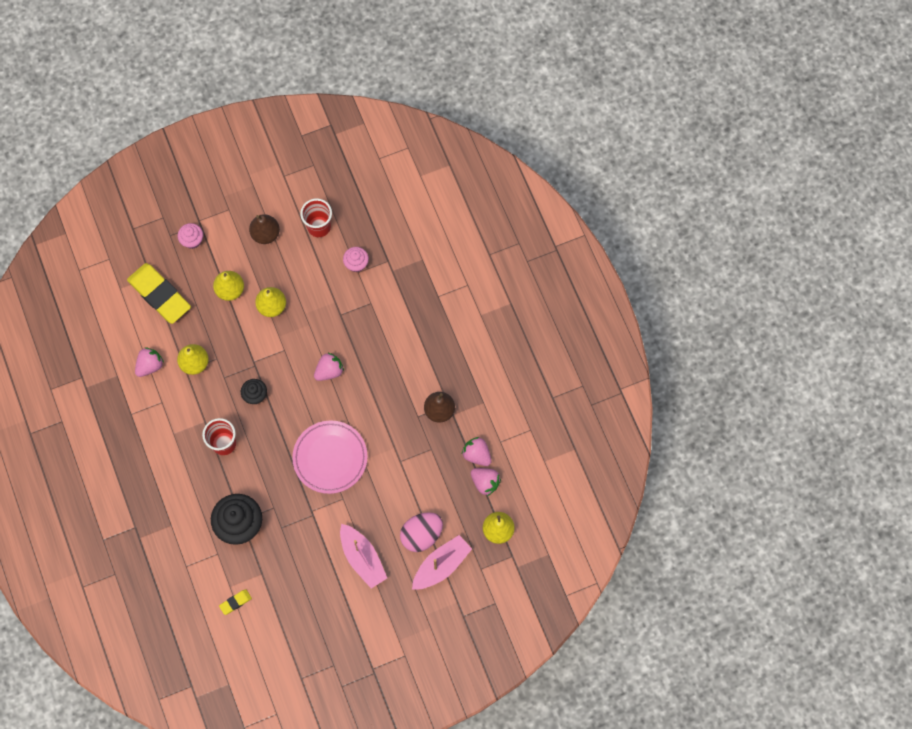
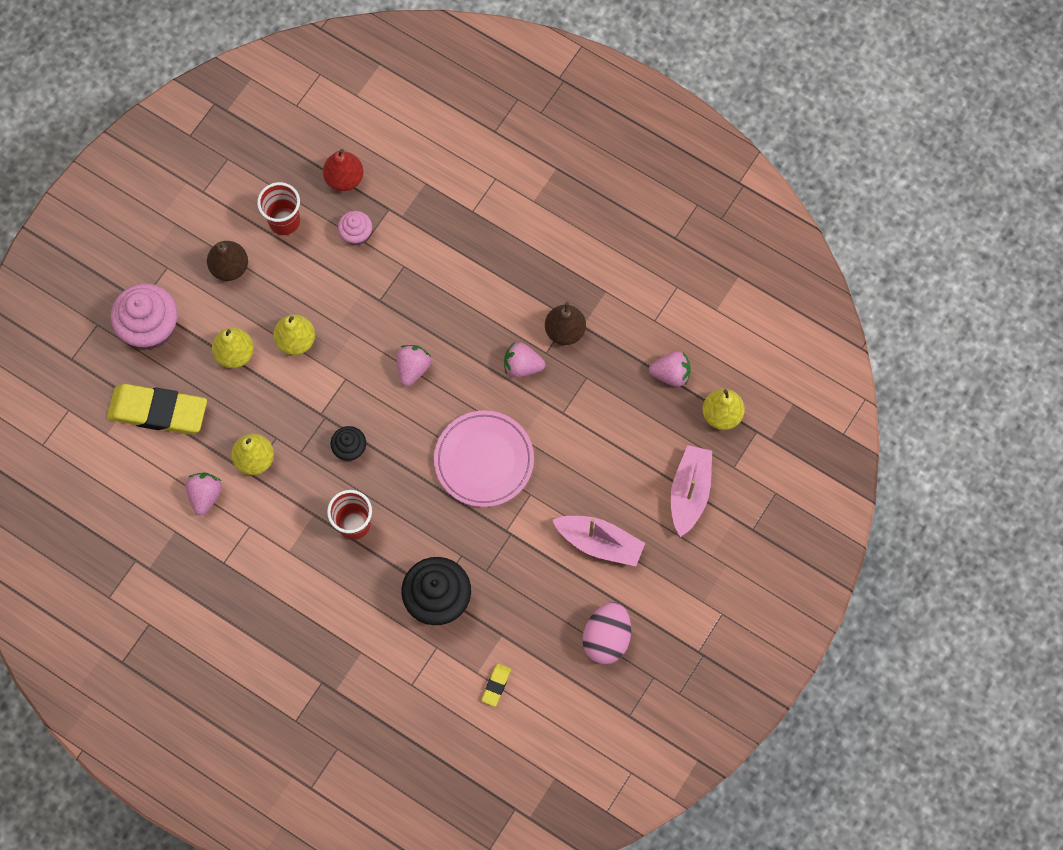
camera: 35 degrees left, 0 degrees up
(192, 240) = (151, 328): pink cupcake -> pink cupcake, size x1.89
(374, 224) = (344, 179): none -> red pear
(421, 535) = (644, 475): pink egg -> pink egg (606, 638)
(477, 455) = (640, 351): pink strawberry -> pink strawberry (522, 366)

